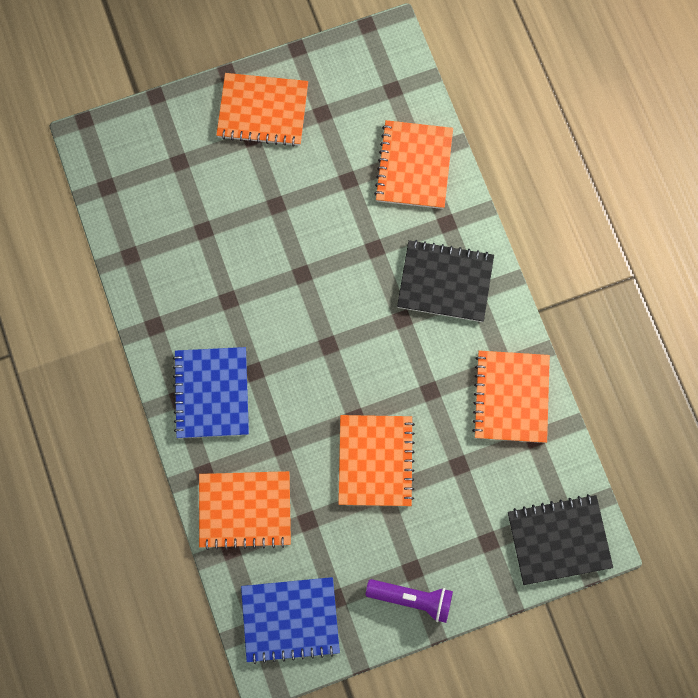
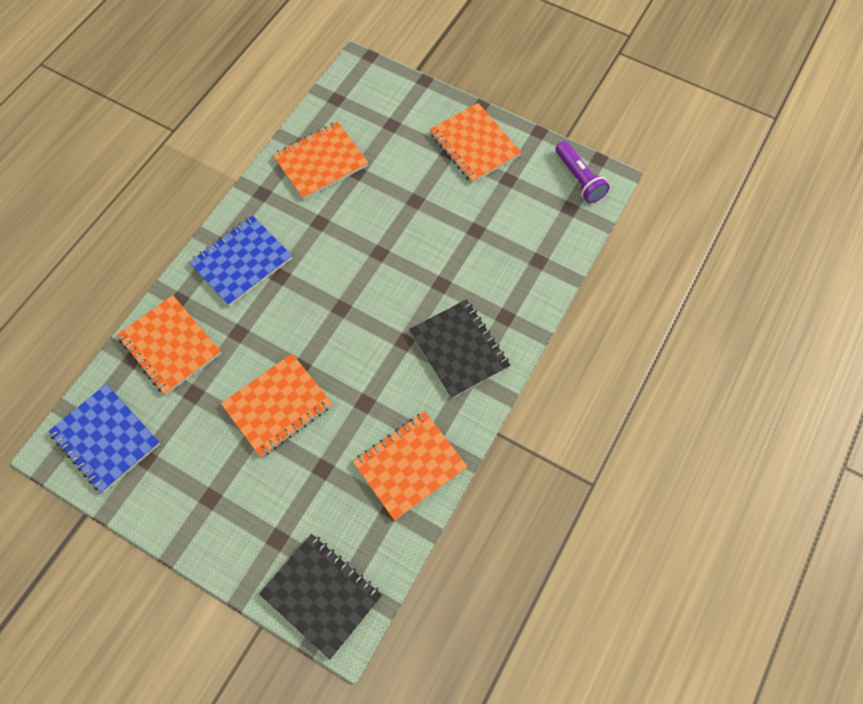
camera: 50 degrees right, 10 degrees down
(412, 598) = (186, 515): purple flashlight -> purple flashlight (579, 179)
(414, 166) = (527, 263): orange notebook -> orange notebook (321, 162)

